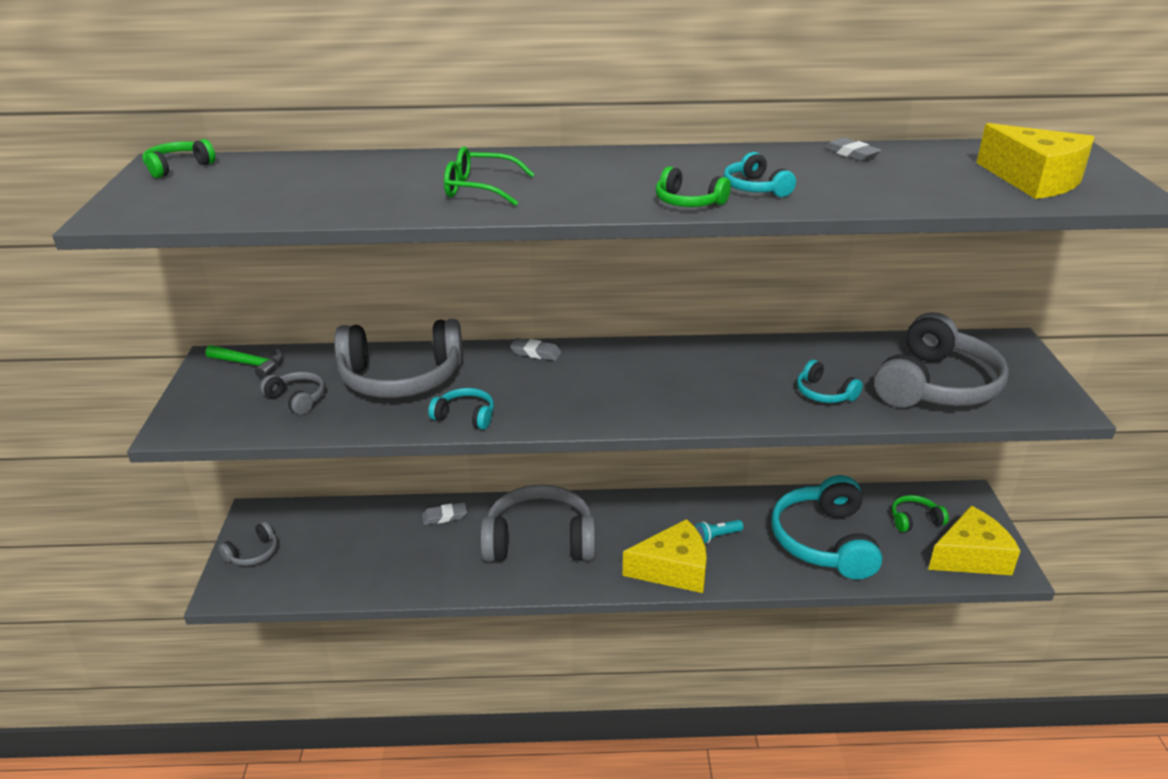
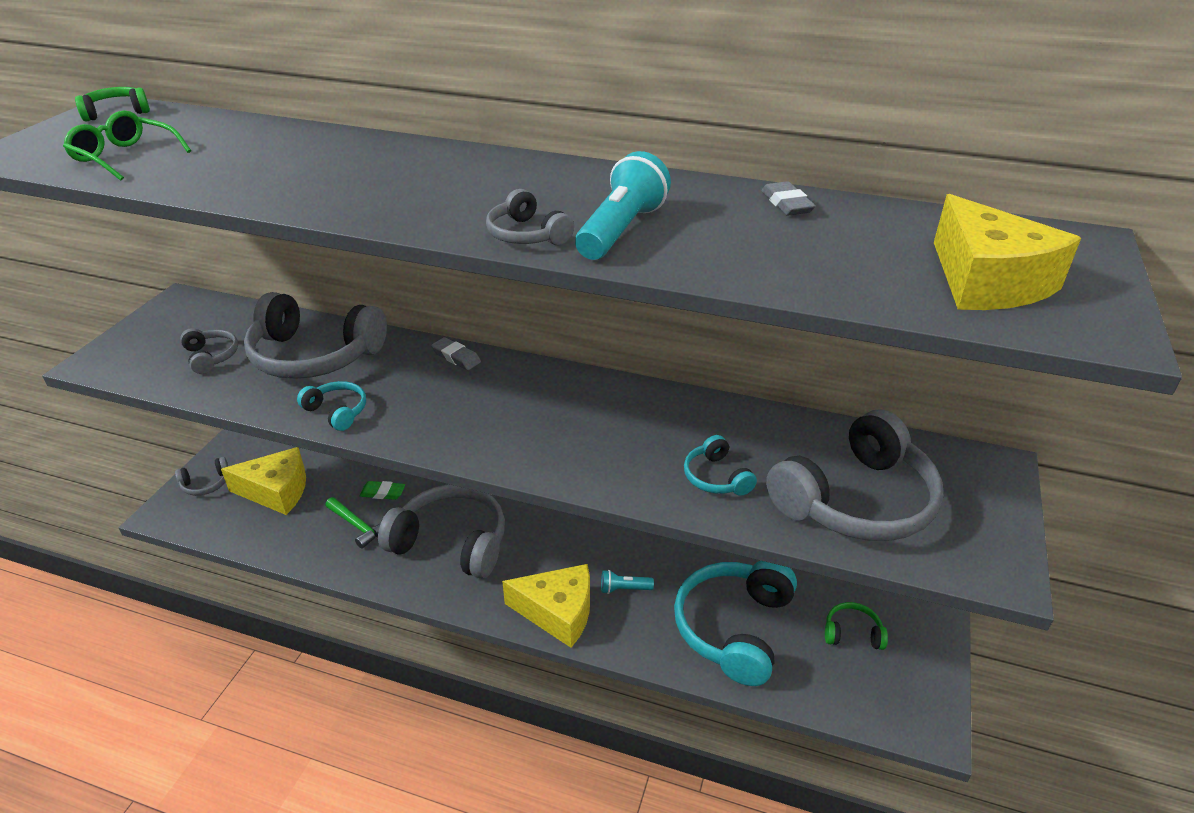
camera: 20 degrees right, 5 degrees up
(250, 364) = (202, 312): green hammer -> green hammer (358, 526)
(444, 516) = (383, 493): grey eraser -> green eraser
(479, 189) = (339, 180): green glasses -> green glasses (125, 157)
(688, 202) = (526, 235): green headphones -> grey headphones
(755, 188) = (621, 230): turquoise headphones -> turquoise flashlight
(971, 556) = (892, 698): yellow cheese -> yellow cheese (277, 491)

